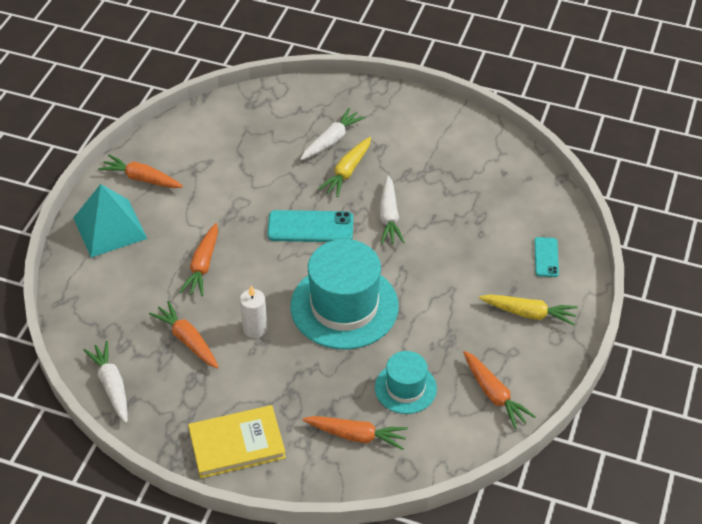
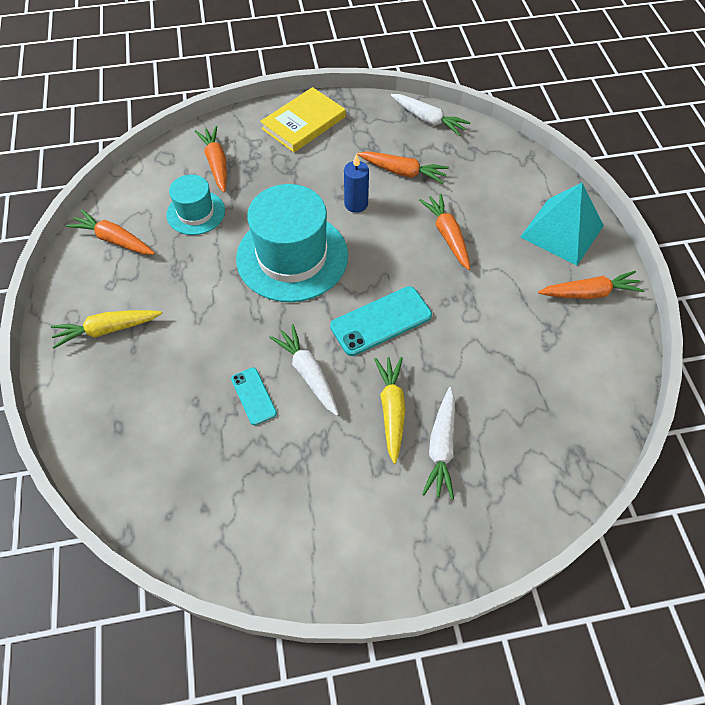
camera: 150 degrees right, 10 degrees up
(255, 328) = (356, 204): white candle -> blue candle
(356, 435) = (216, 163): orange carrot -> orange carrot turned 90 degrees clockwise
(546, 257) = (109, 406): turquoise phone -> turquoise phone (253, 396)

